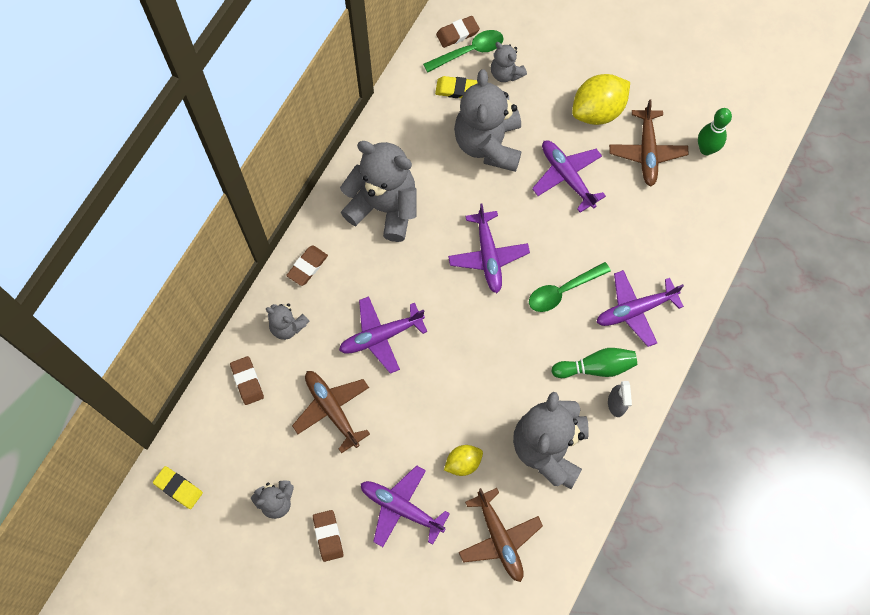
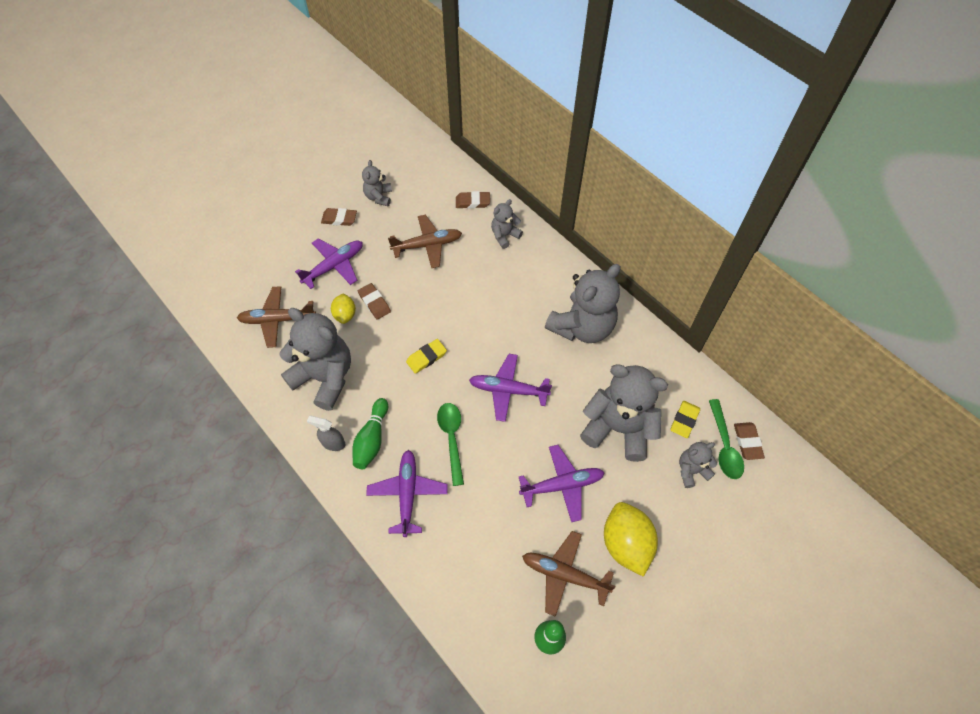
camera: 110 degrees right, 10 degrees down
(178, 488) = (416, 149): yellow eraser -> yellow eraser (426, 357)
(307, 266) = (548, 260): brown eraser -> brown eraser (374, 303)
(381, 336) = (470, 292): purple plane -> none

